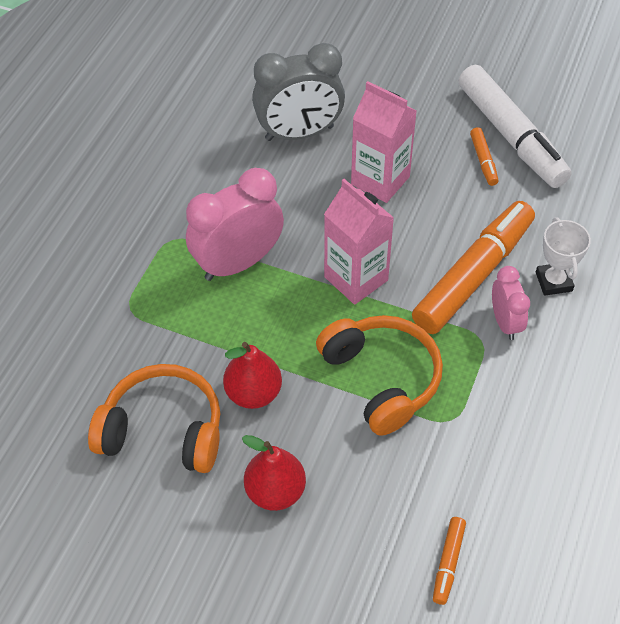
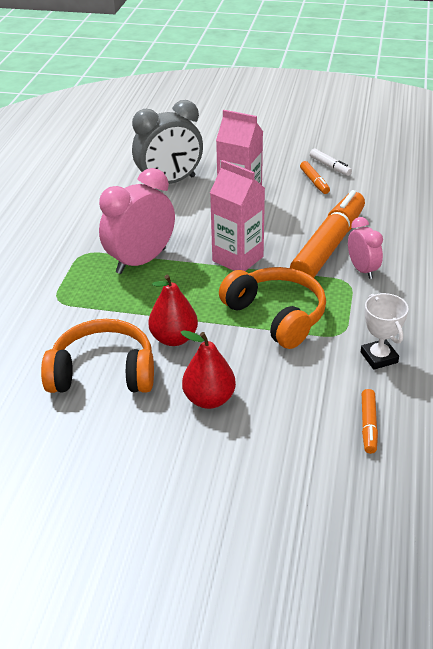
camera: 10 degrees left, 15 degrees down
(510, 136) = (330, 166): white marker -> white marker, size x0.42
(553, 281) = (391, 242): white trophy -> white trophy (379, 357)

